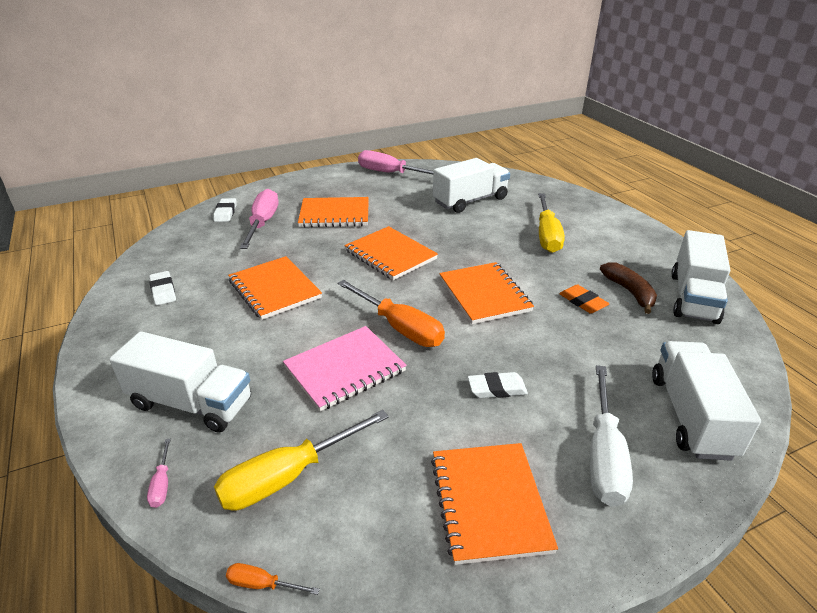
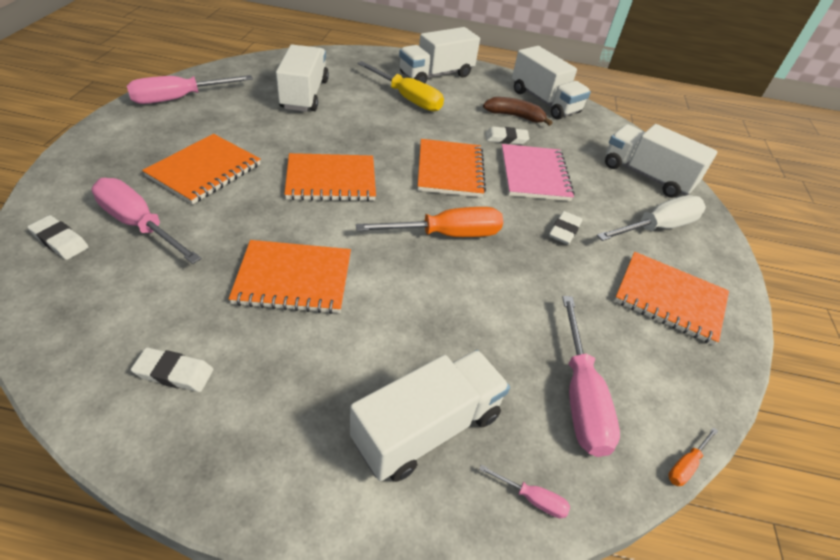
camera: 60 degrees left, 10 degrees up
(288, 476) = (580, 396): yellow screwdriver -> pink screwdriver
(345, 369) = (473, 295): pink notebook -> pink notebook (534, 175)
(484, 295) = (450, 170): orange notebook -> orange notebook turned 75 degrees clockwise
(583, 302) = (506, 138): orange eraser -> white eraser
(604, 455) = (658, 227): white screwdriver -> white screwdriver turned 75 degrees counterclockwise
(610, 230) = (436, 75): none -> white truck

